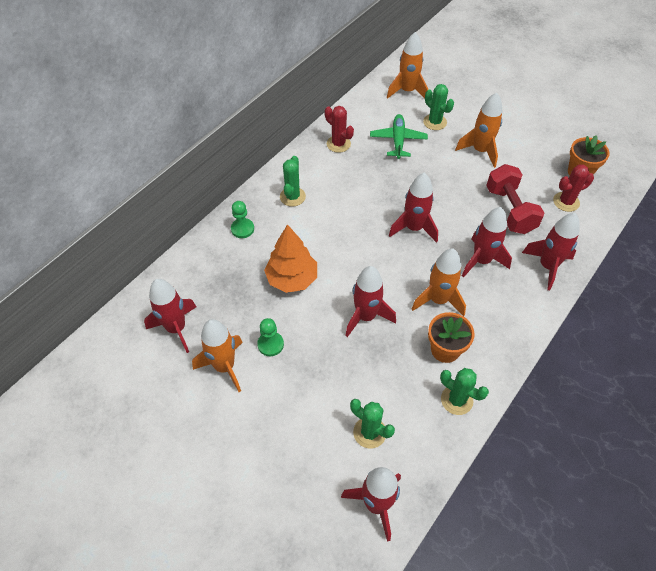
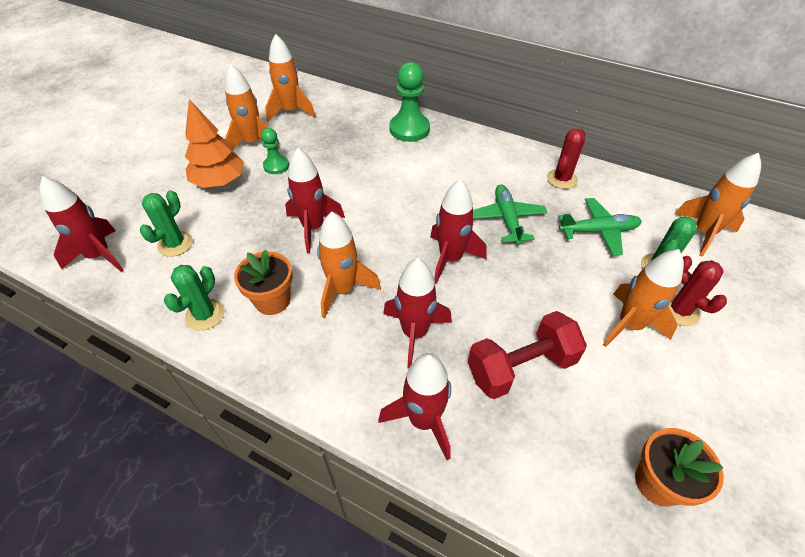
camera: 80 degrees right, 5 degrees down
(176, 328) = (291, 111): red rocket -> orange rocket
(242, 229) = (409, 129): green pawn -> green pawn, size x1.72
(292, 197) = (463, 155): green cactus -> none
(292, 279) = (354, 169): orange tree -> orange tree (219, 181)
(377, 187) = (506, 219): none -> green plane
(566, 202) = (572, 454): red cactus -> red cactus (679, 310)

